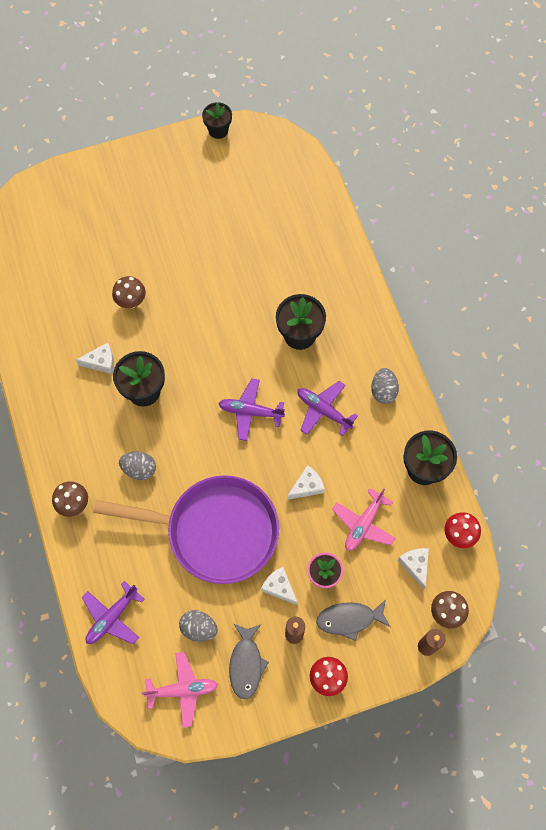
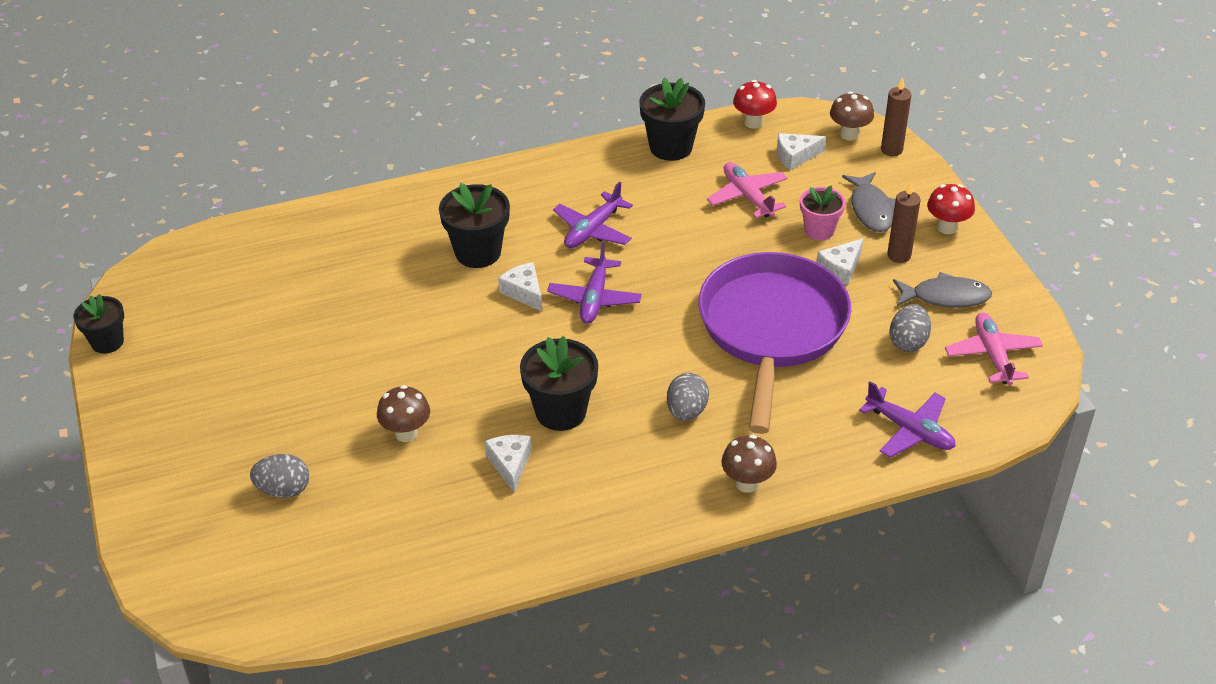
camera: 90 degrees left, 25 degrees down
(307, 486) = (701, 245): white cheese -> white cheese (524, 292)
(363, 524) = (747, 196): pink plane -> pink plane turned 150 degrees counterclockwise
(383, 391) = (565, 178): grey egg -> grey egg (283, 490)

